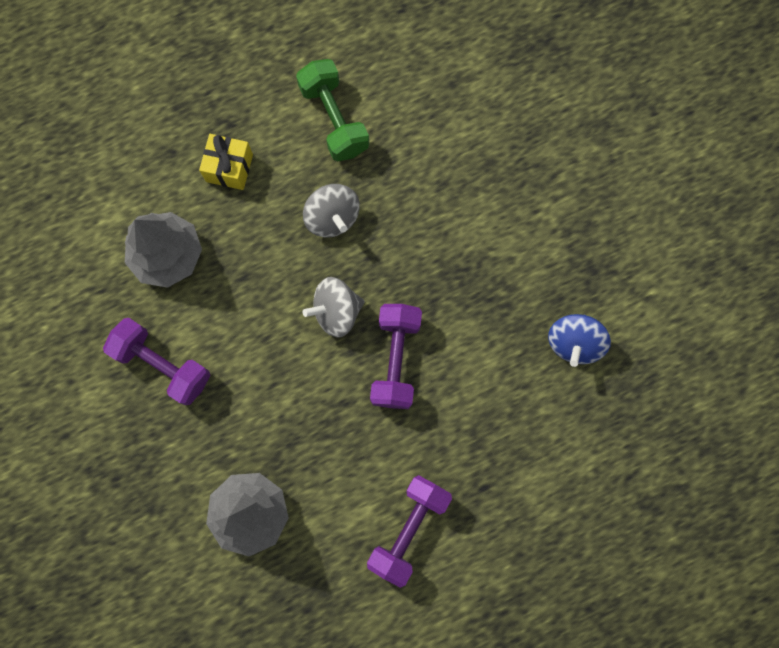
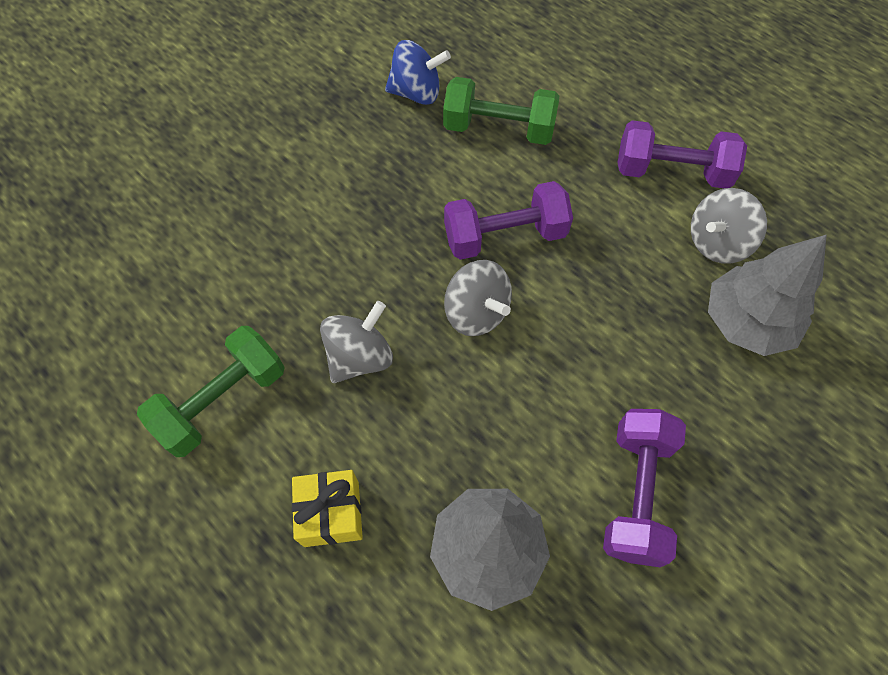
camera: 110 degrees left, 15 degrees down
(326, 529) = (716, 243): none -> grey spinning top
(508, 399) = (498, 129): none -> green dumbbell

